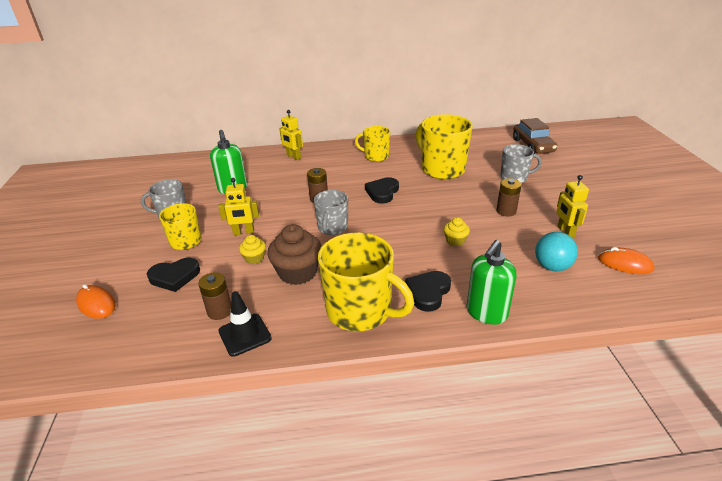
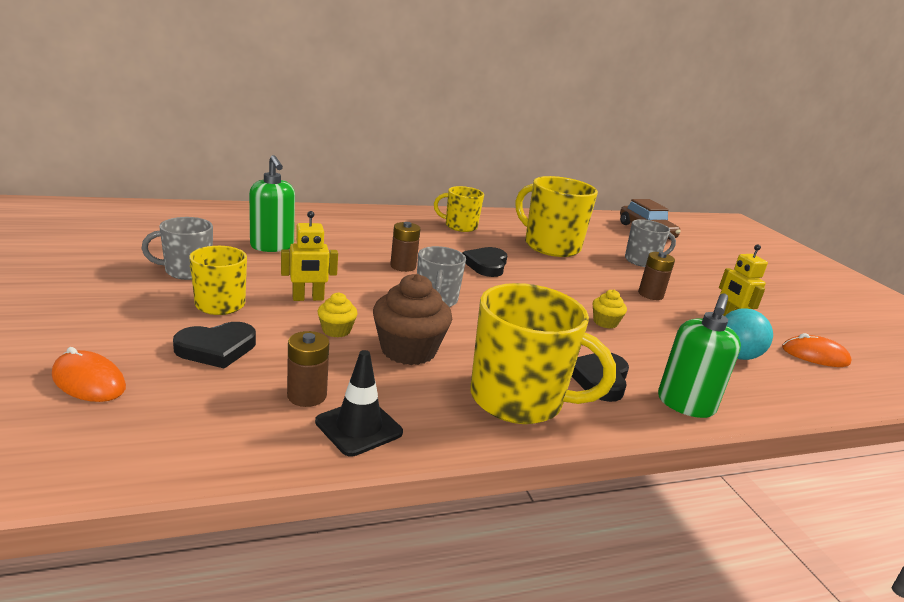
camera: 15 degrees left, 10 degrees down
(293, 157) = (348, 217): yellow robot -> none

